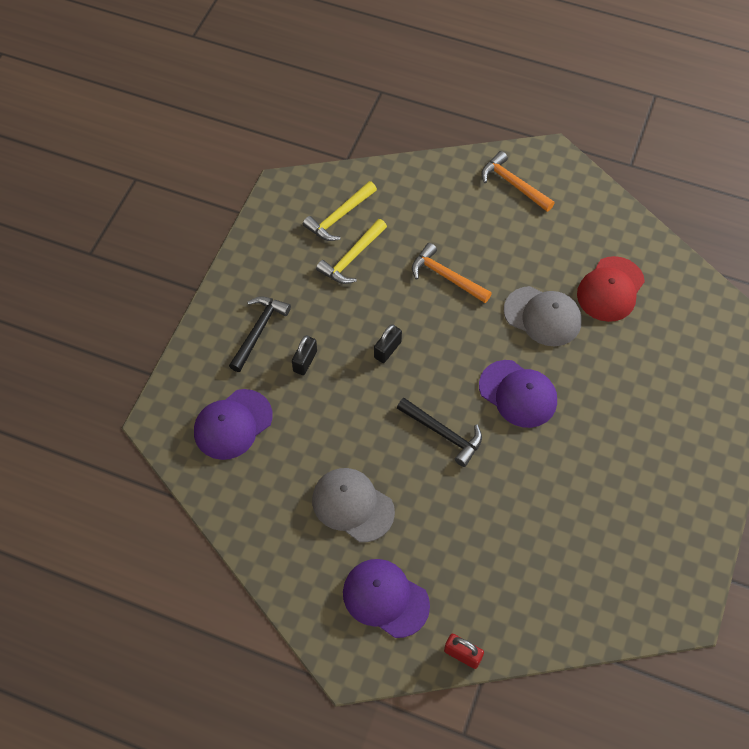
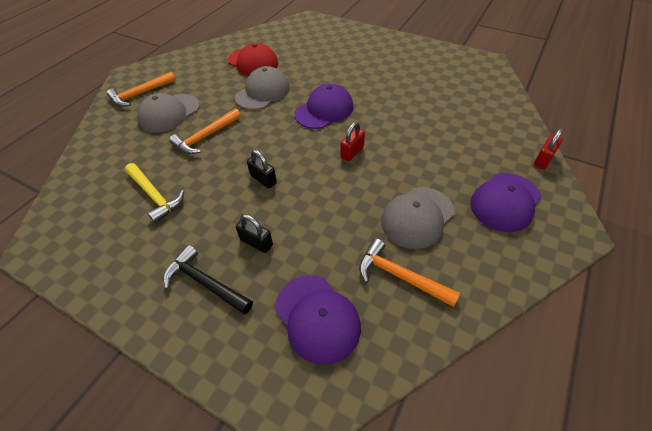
camera: 80 degrees left, 10 degrees down
(279, 489) = (400, 276): none -> orange hammer
(339, 217) = (103, 202): yellow hammer -> none
(443, 433) = (352, 152): black hammer -> red padlock
(482, 227) = (169, 113): none -> grey cap

